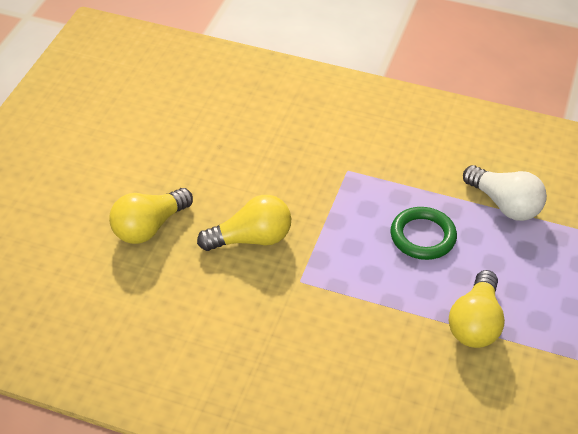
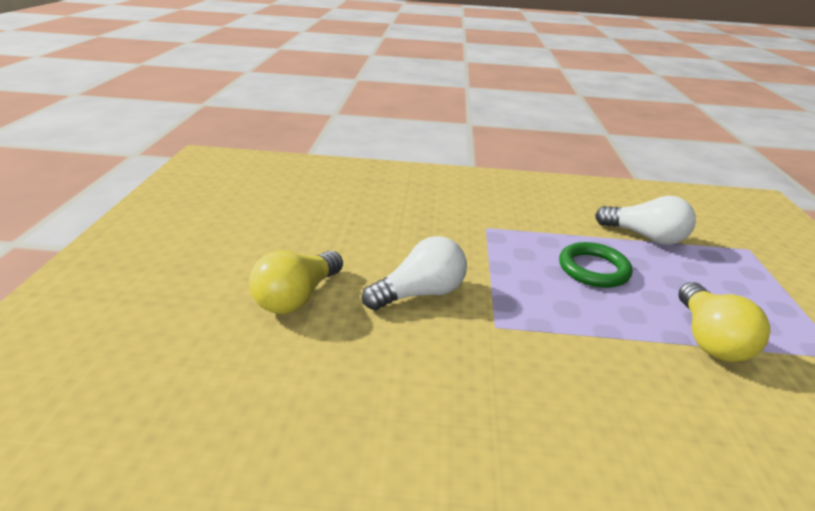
camera: 15 degrees left, 15 degrees down
(251, 239) = (420, 293): yellow light bulb -> white light bulb

